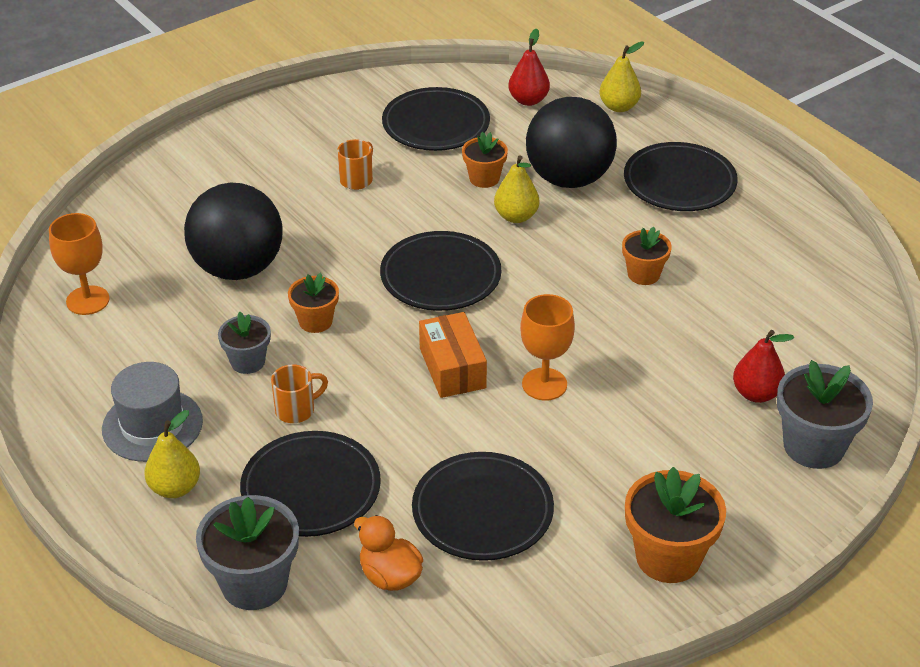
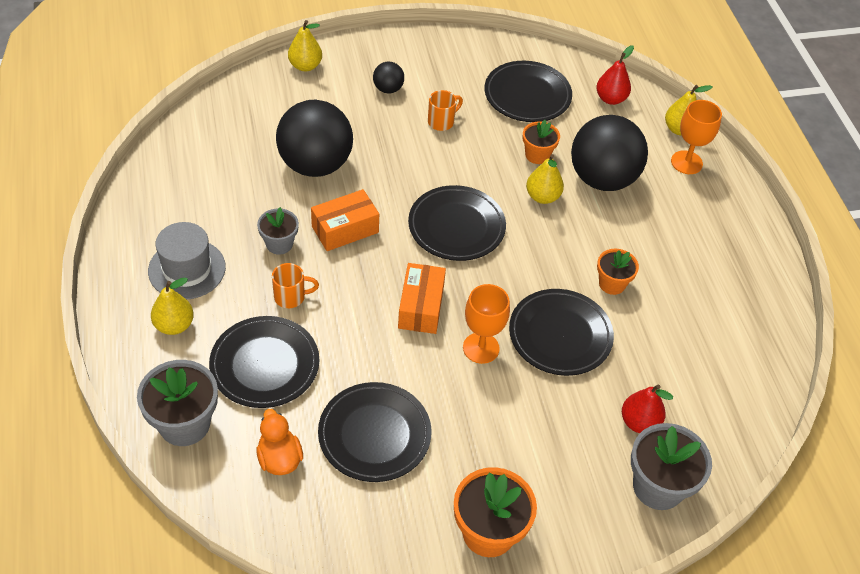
camera: 20 degrees right, 10 degrees up
(88, 300) = (199, 152): orange goblet -> orange goblet (686, 162)
(160, 173) = (305, 66): none -> yellow pear
(274, 166) = (388, 89): none -> black ball
(315, 321) = (345, 229): orange flower pot -> orange box
(679, 182) = (688, 214): black plate -> black plate (560, 335)

